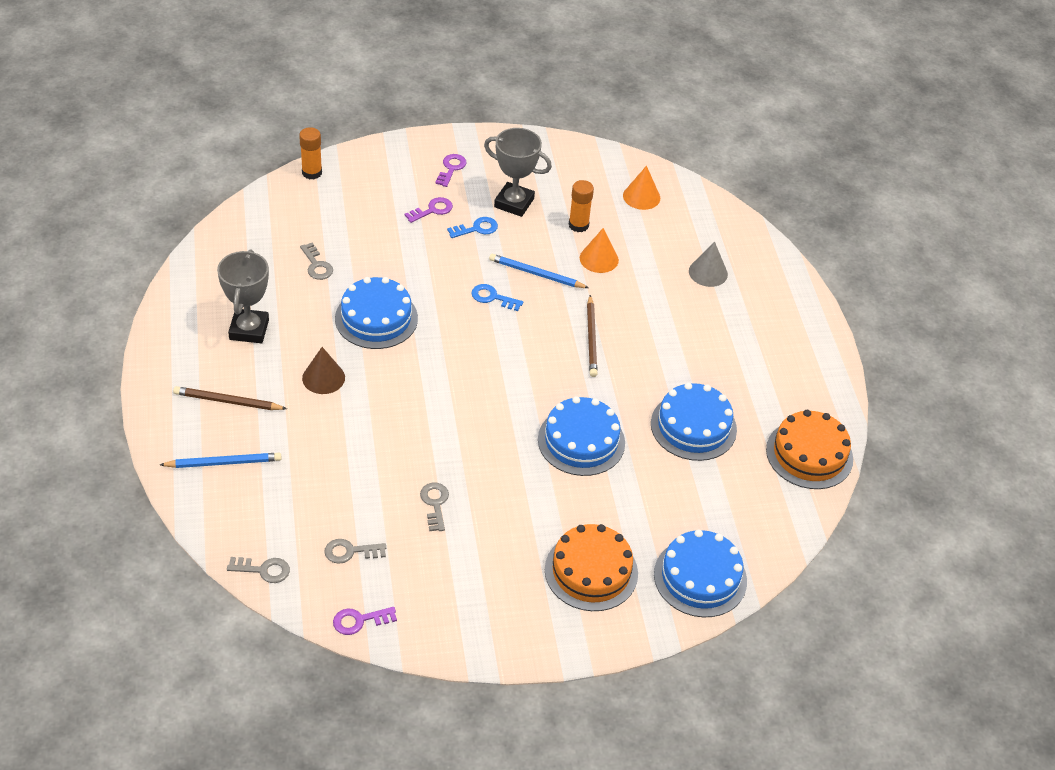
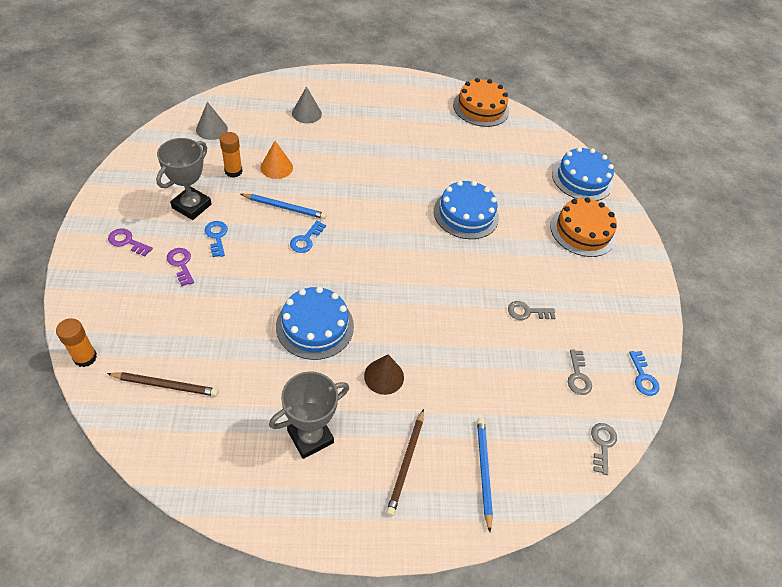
camera: 85 degrees left, 5 degrees up
(249, 330) = (310, 436): grey trophy -> grey trophy turned 45 degrees counterclockwise
(317, 265) = (231, 367): grey key -> none
(359, 621) = (643, 377): purple key -> blue key
(536, 274) = (284, 207): blue pencil -> blue pencil turned 105 degrees counterclockwise
(591, 338) = (363, 188): brown pencil -> brown pencil (165, 385)
(641, 196) = (211, 129): orange cone -> grey cone
(693, 426) = (455, 154): blue cake -> none

